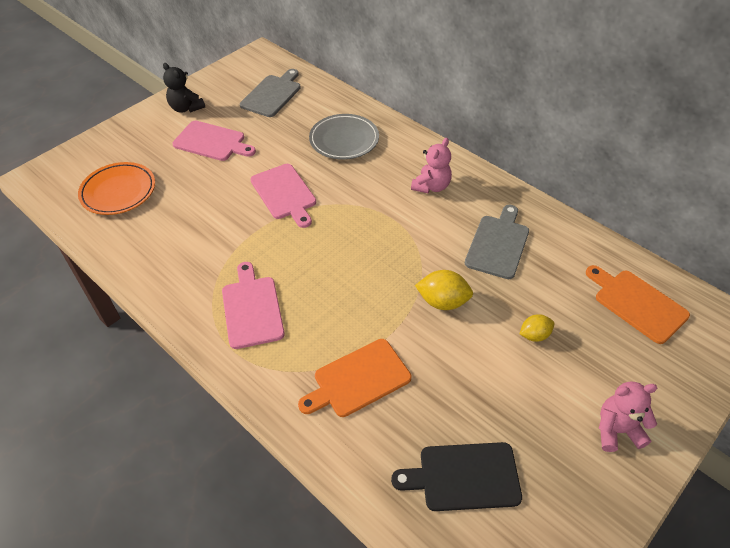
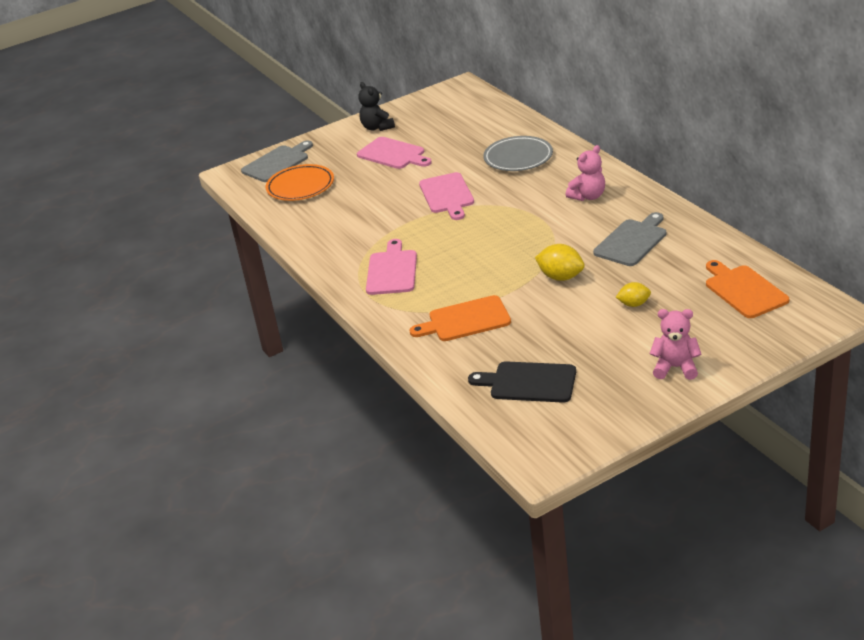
camera: 20 degrees right, 15 degrees down
(272, 94) = (462, 119): grey cutting board -> grey cutting board (277, 163)

